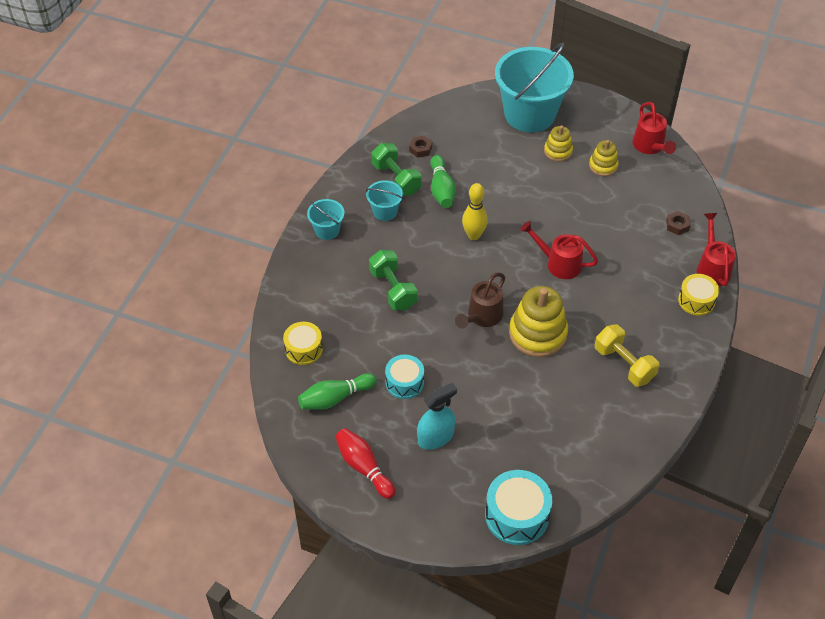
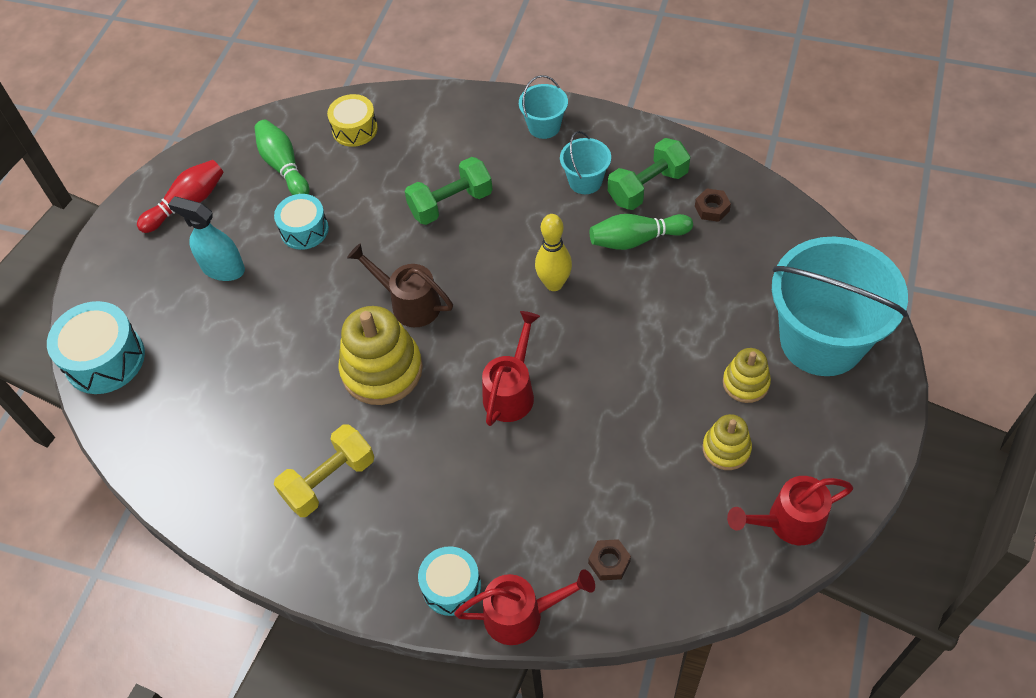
camera: 90 degrees right, 5 degrees up
(435, 437) = (223, 268): turquoise spray bottle -> turquoise spray bottle turned 150 degrees clockwise
(696, 300) = (451, 586): yellow drum -> turquoise drum

